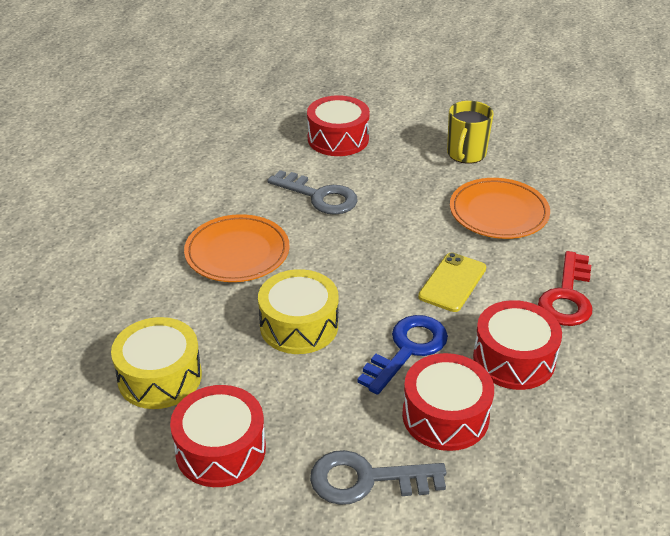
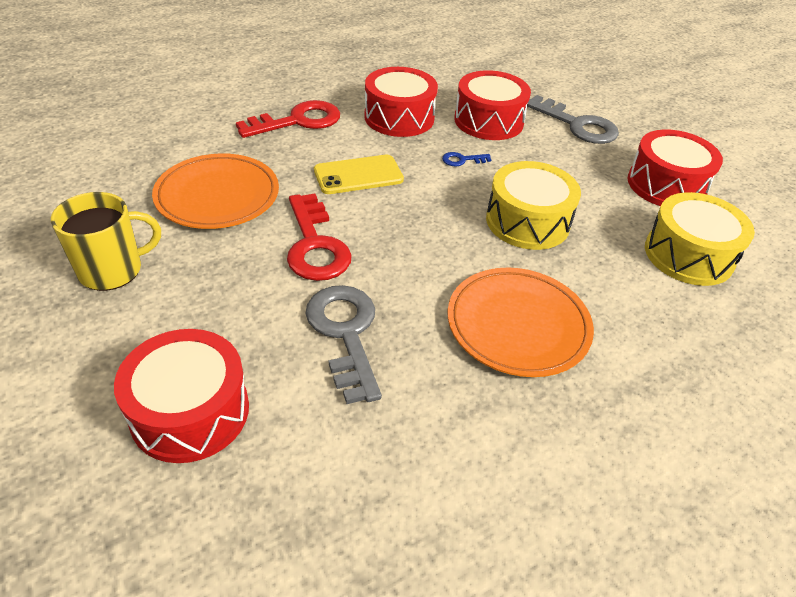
camera: 140 degrees left, 5 degrees up
(400, 223) = (315, 245): none -> red key
(407, 349) = (462, 160): blue key -> blue key, size x0.45

